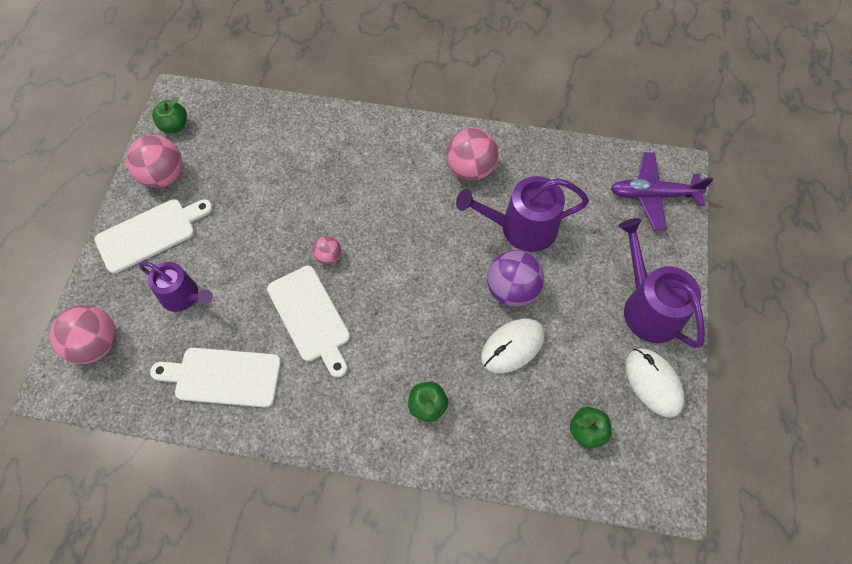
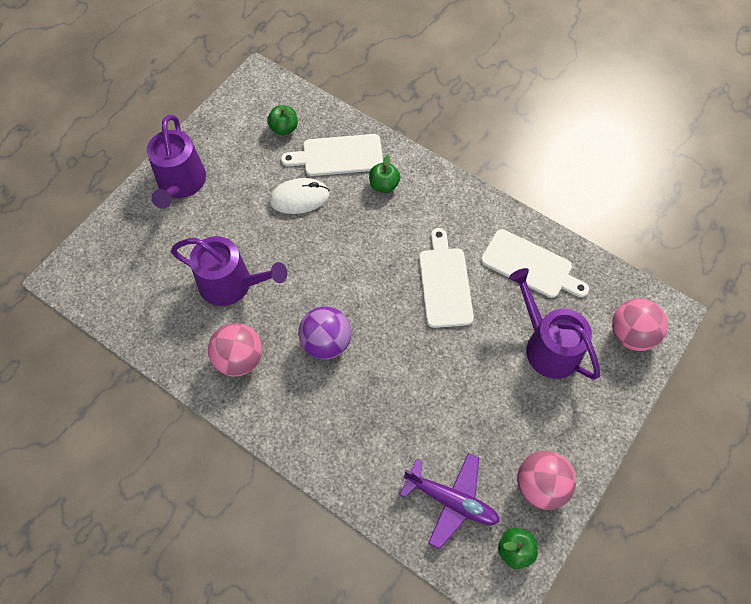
camera: 155 degrees left, 0 degrees up
(150, 233) = (566, 422): white cutting board -> white cutting board (338, 156)
(183, 296) = (548, 346): purple watering can -> purple watering can, size x1.51
(328, 256) = (409, 329): pink ball -> none
(512, 290) = (273, 238): purple ball -> purple ball (326, 342)
(653, 195) = (102, 265): purple plane -> purple plane (451, 501)
(653, 383) = (218, 137): white mouse -> none

